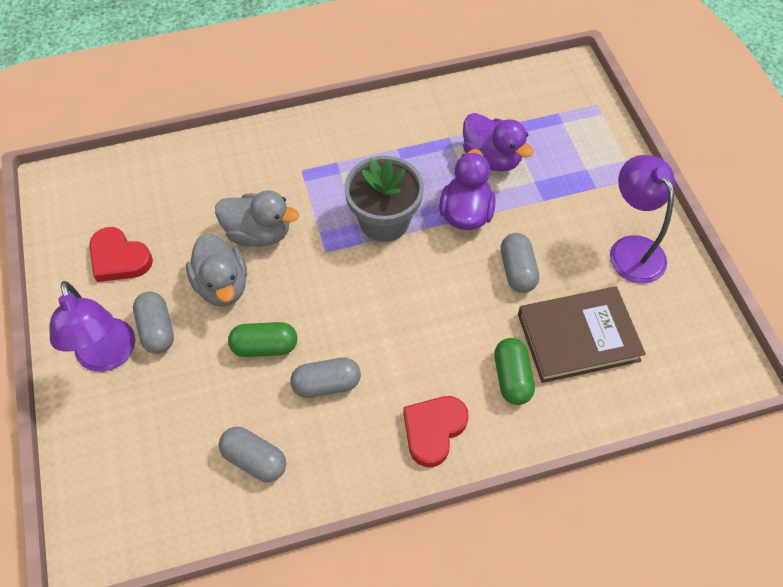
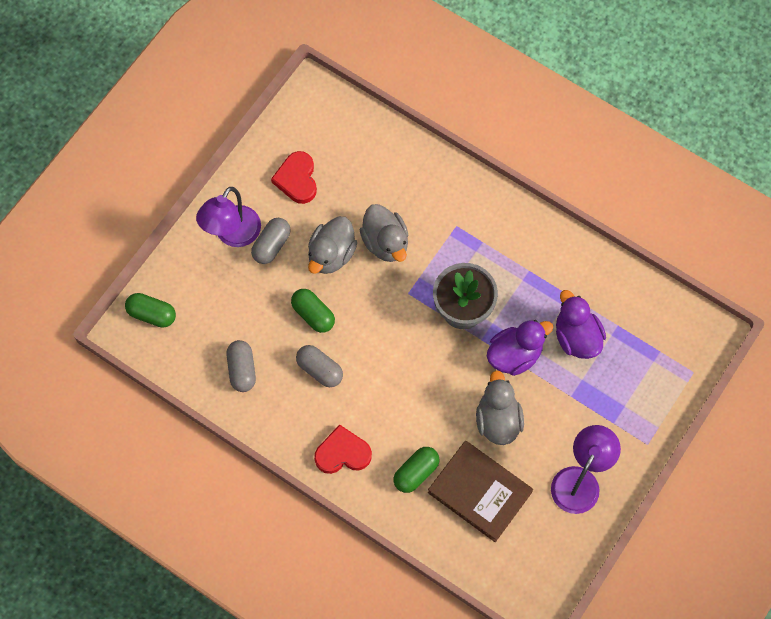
camera: 50 degrees right, 10 degrees up
(102, 505) = (152, 314): none -> green capsule
(491, 158) = (576, 337): purple duck -> purple duck turned 150 degrees clockwise
(517, 270) = (498, 420): grey capsule -> grey duck

